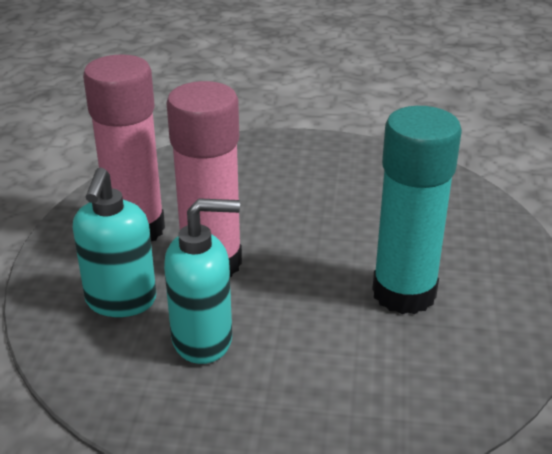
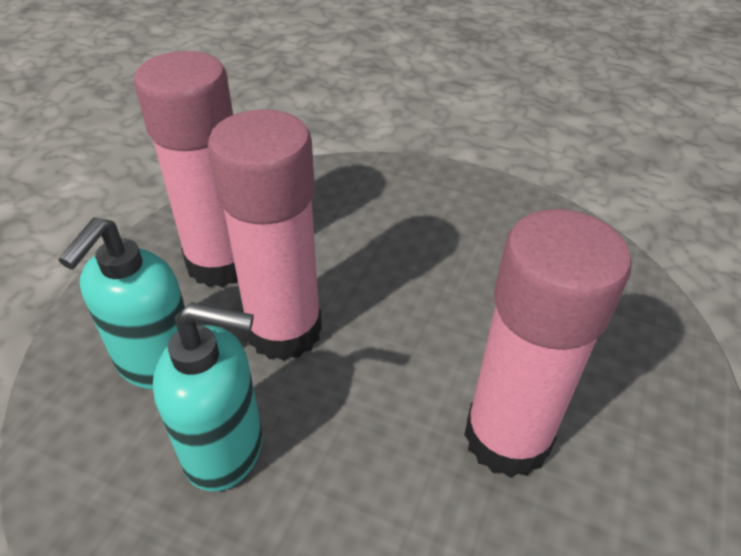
camera: 15 degrees right, 10 degrees up
(404, 293) = (507, 437): turquoise glue stick -> pink glue stick

